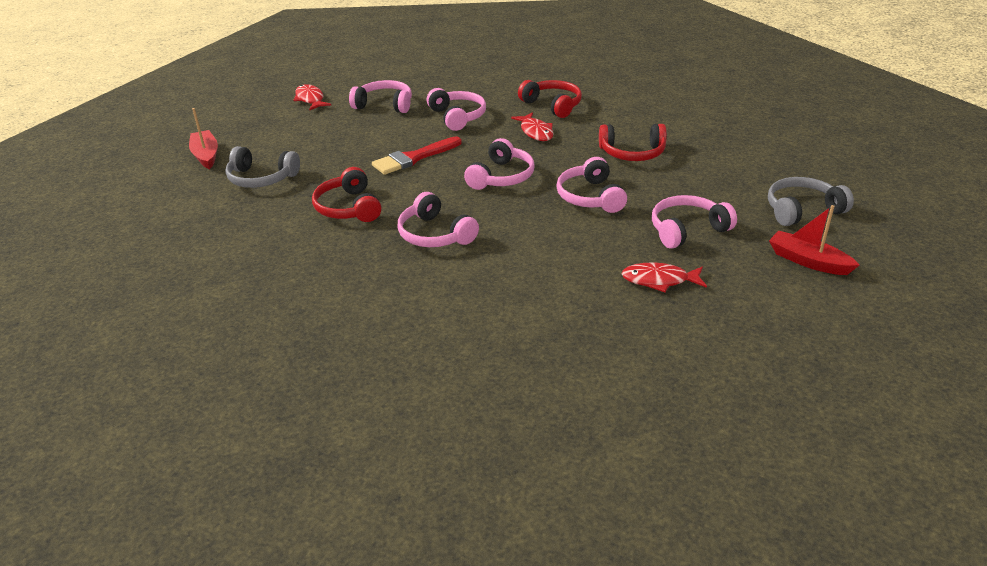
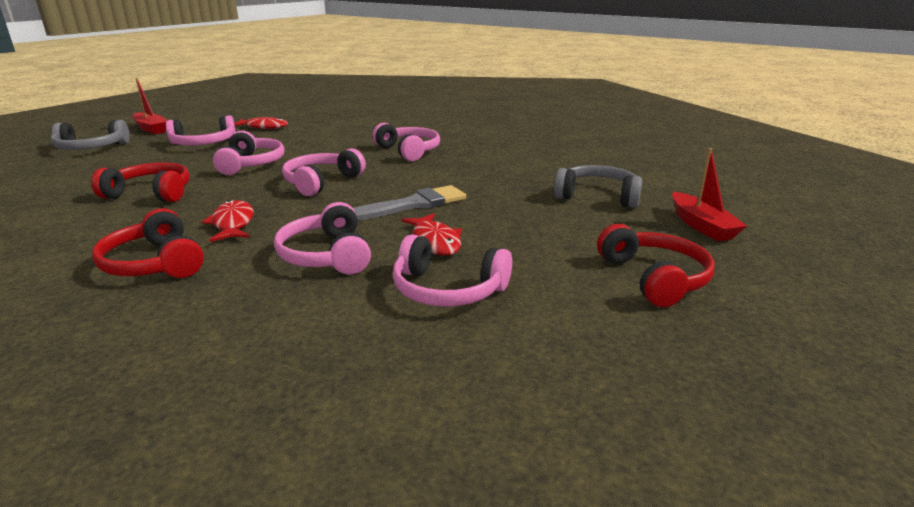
camera: 175 degrees left, 10 degrees down
(310, 99) = (604, 318): red fish -> red fish (435, 241)
(348, 208) = (487, 169): red headphones -> red headphones (654, 278)
(414, 158) = (413, 205): red brush -> grey brush

